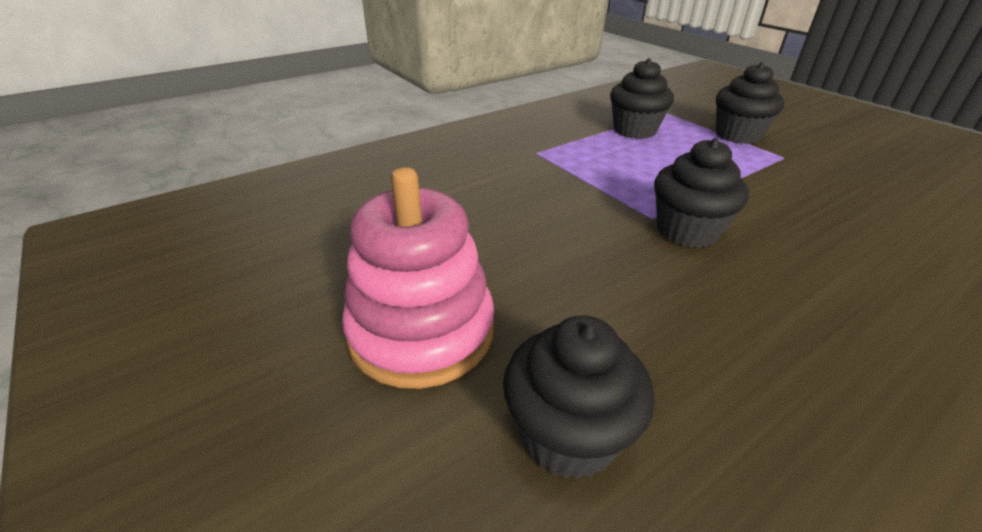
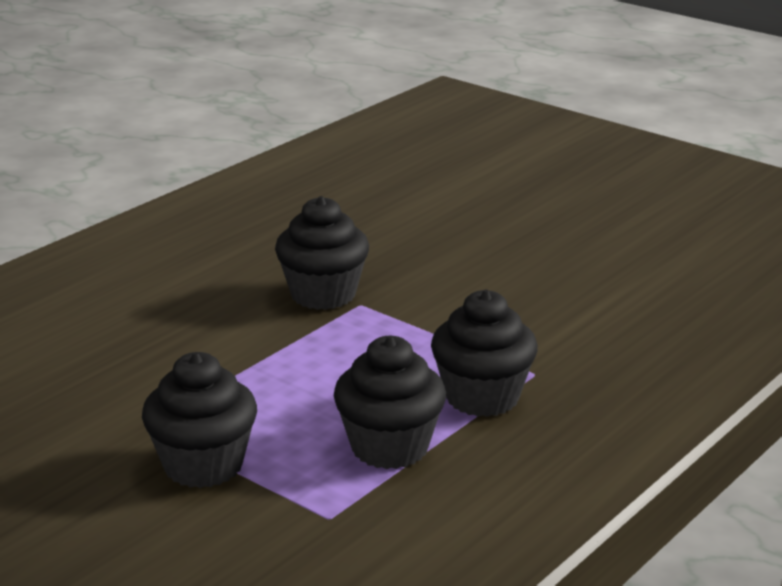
camera: 165 degrees right, 10 degrees down
(421, 332) = (528, 202): pink stacking toy -> none
(568, 435) = (409, 179): black cupcake -> black cupcake (482, 397)

